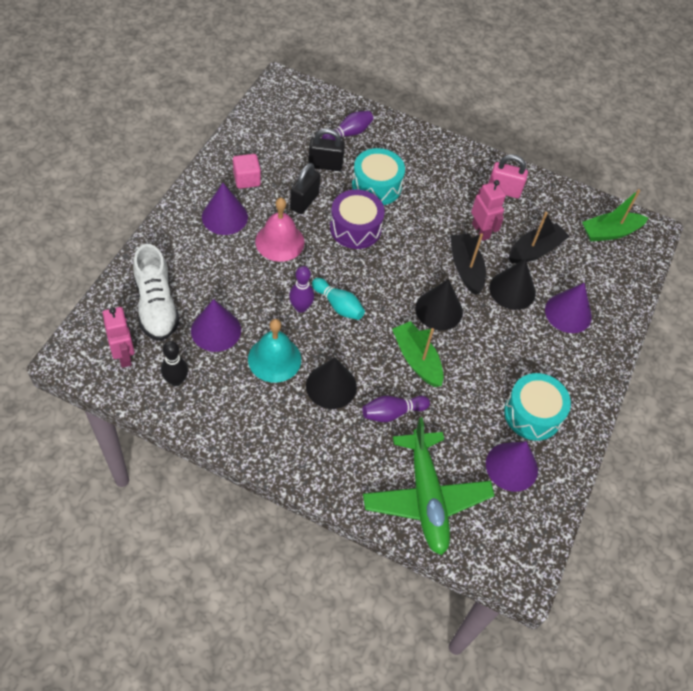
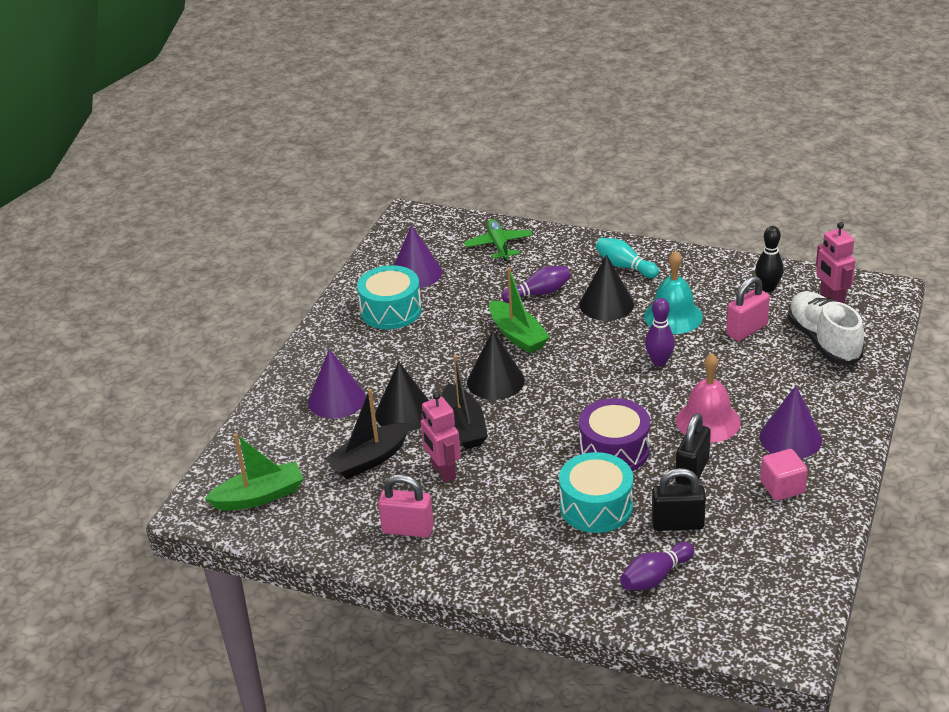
camera: 175 degrees left, 20 degrees down
(216, 330) = (746, 330): purple cone -> pink padlock
(338, 305) = (616, 369): turquoise bowling pin -> turquoise bowling pin (624, 266)
(426, 498) = (498, 245): green plane -> green plane, size x0.56

